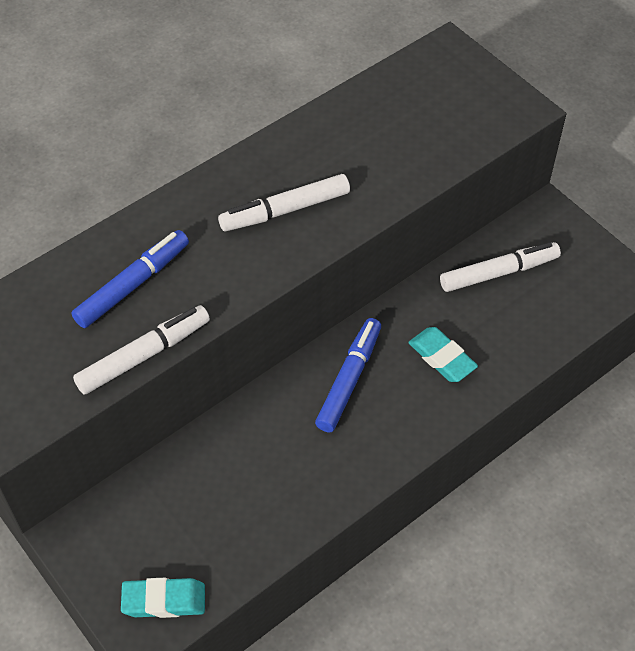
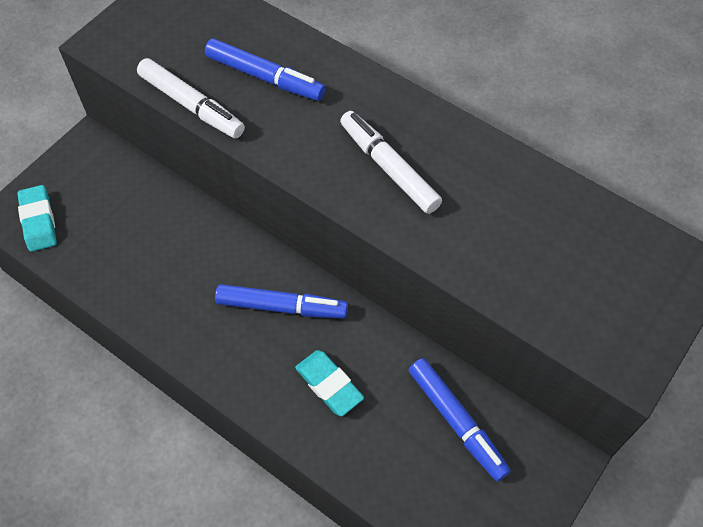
camera: 75 degrees right, 5 degrees up
(442, 358) = (329, 385): turquoise eraser -> turquoise eraser turned 75 degrees counterclockwise
(498, 272) = (457, 421): white marker -> blue marker

